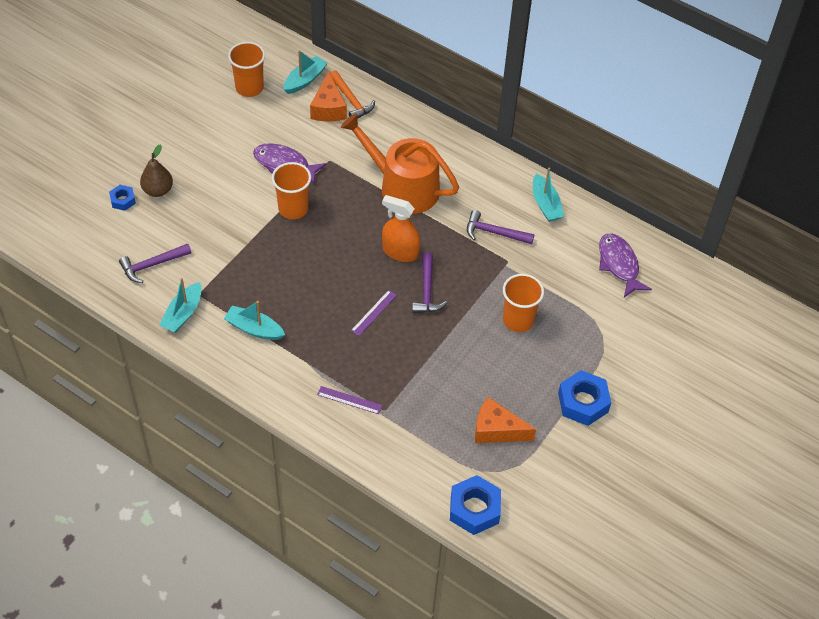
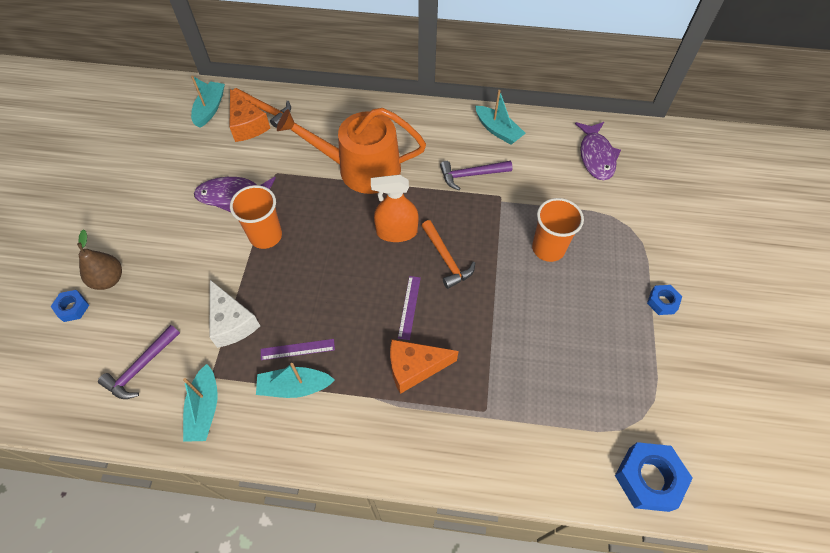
camera: 25 degrees left, 5 degrees up
(233, 263) = (232, 322): none -> white cheese
(249, 88) = (158, 136): orange cup -> none
(349, 400) = (443, 418): purple ruler -> purple ruler (297, 349)
(427, 290) = (446, 259): purple hammer -> orange hammer
(496, 430) = (607, 374): orange cheese -> orange cheese (414, 367)
(583, 402) = (662, 302): blue nut -> blue nut, size x0.55
(619, 264) = (596, 156): purple fish -> purple fish turned 135 degrees counterclockwise

